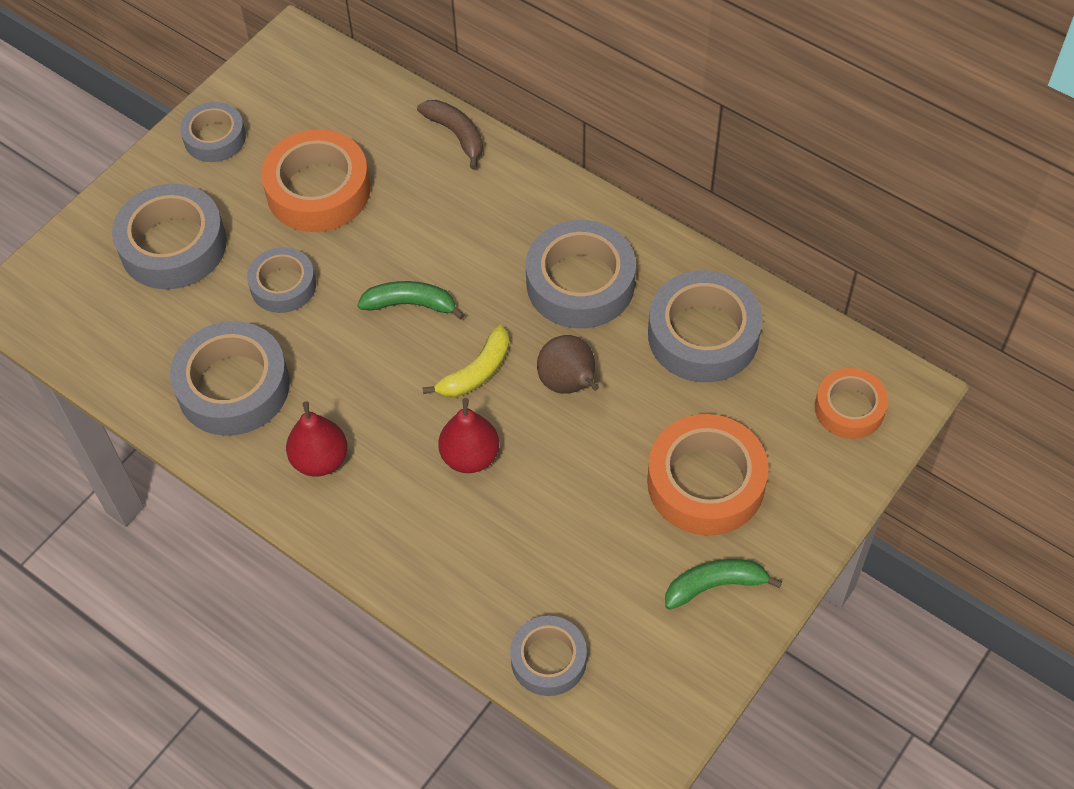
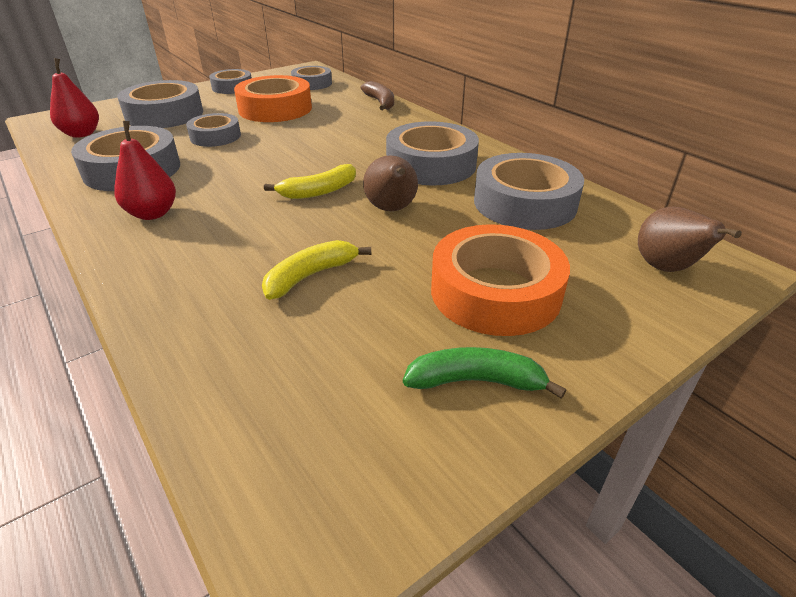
camera: 15 degrees right, 20 degrees down
(410, 304) = (295, 155): green banana -> none
(470, 456) = (276, 234): red pear -> red pear (82, 134)
(535, 507) = (310, 276): none -> yellow banana
(548, 660) = (233, 407): grey tape -> grey tape (312, 83)
(849, 408) = (666, 268): orange tape -> brown pear

